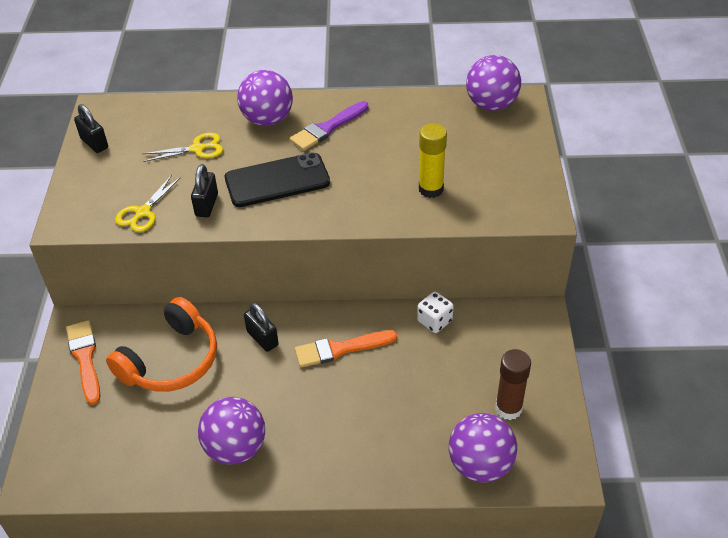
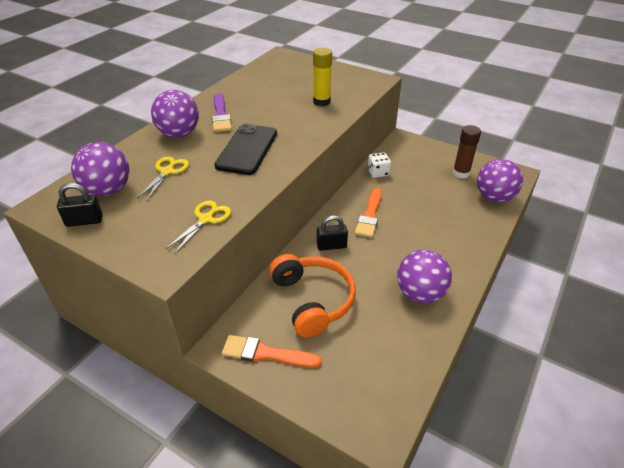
camera: 60 degrees left, 5 degrees down
(143, 212) = (206, 219): yellow scissors -> yellow scissors turned 120 degrees counterclockwise
(206, 205) = (235, 186): black padlock -> none
(491, 105) = (273, 62): purple ball -> purple ball (108, 190)

